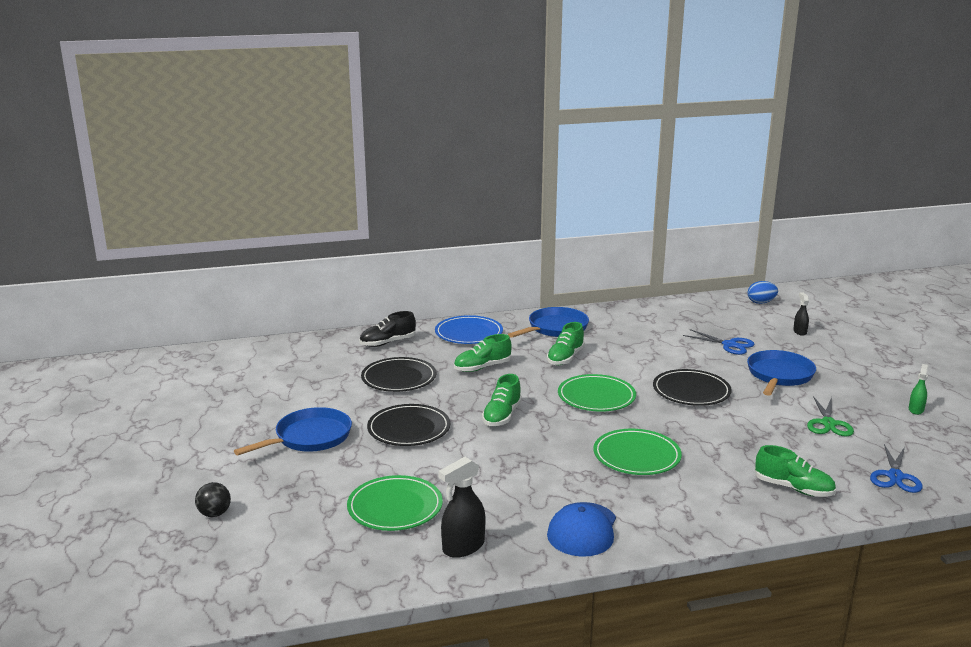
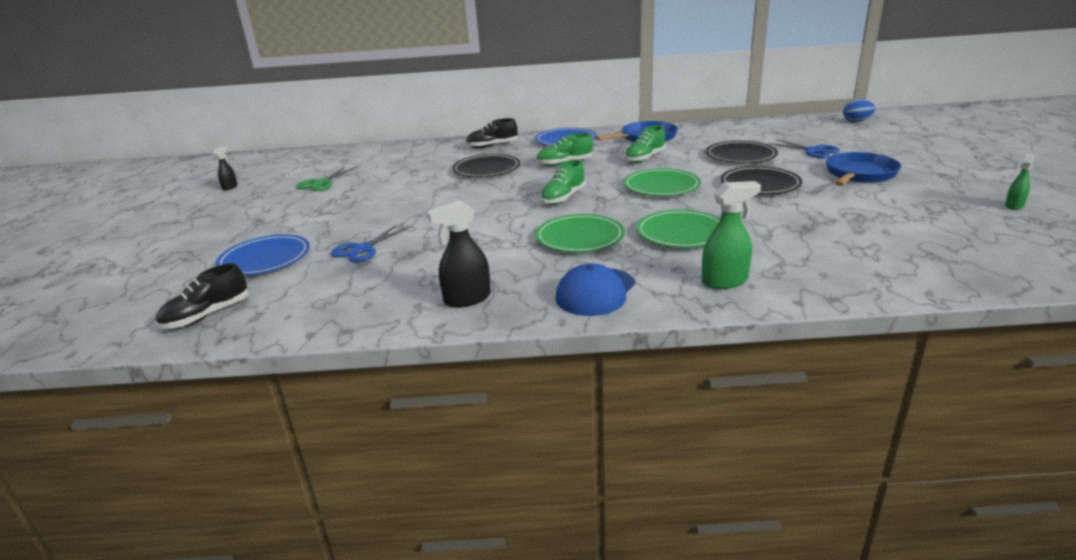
camera: 15 degrees right, 5 degrees up
(198, 588) = (207, 315): none -> black shoe
(214, 514) = (265, 259): black ball -> blue plate
(309, 437) = (383, 208): blue pan -> none
(395, 507) = (423, 262): green plate -> green plate (579, 237)
(409, 429) = (473, 204): black plate -> black plate (740, 156)
(694, 509) = (725, 281): none -> green spray bottle
(793, 488) = (847, 268): green shoe -> none
(799, 332) = (892, 142): black spray bottle -> black spray bottle (230, 187)
(828, 423) = (904, 214): green scissors -> green scissors (321, 183)
(895, 476) = (976, 264): blue scissors -> blue scissors (363, 249)

